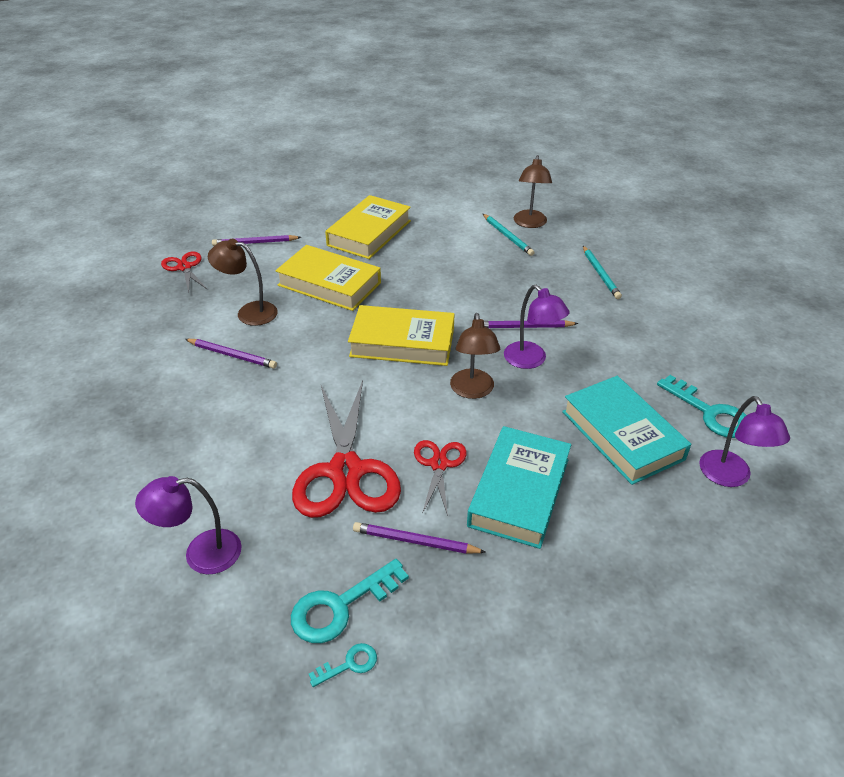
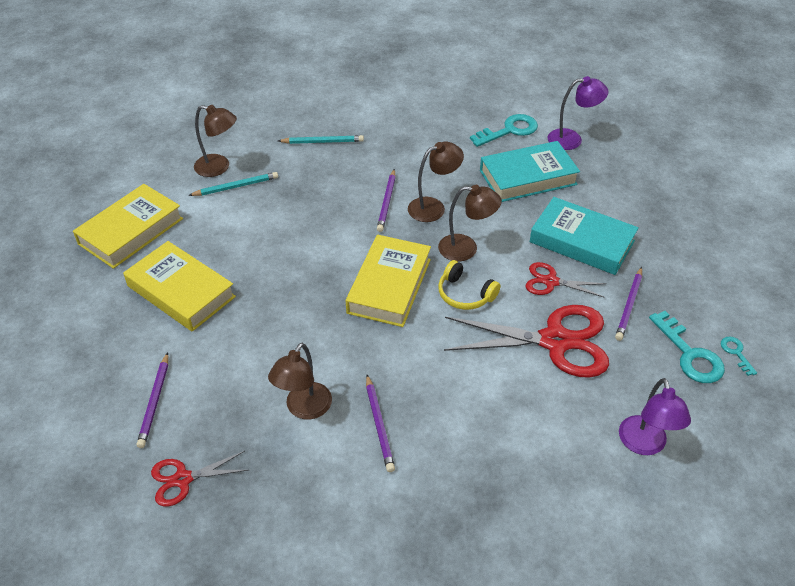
camera: 80 degrees left, 5 degrees up
(232, 355) = (379, 425): purple pencil -> purple pencil turned 135 degrees clockwise
(329, 284) = (272, 334): yellow book -> yellow book (131, 231)
(403, 395) = (465, 294): none -> yellow headphones
(531, 360) = (433, 207): purple lamp -> brown lamp

